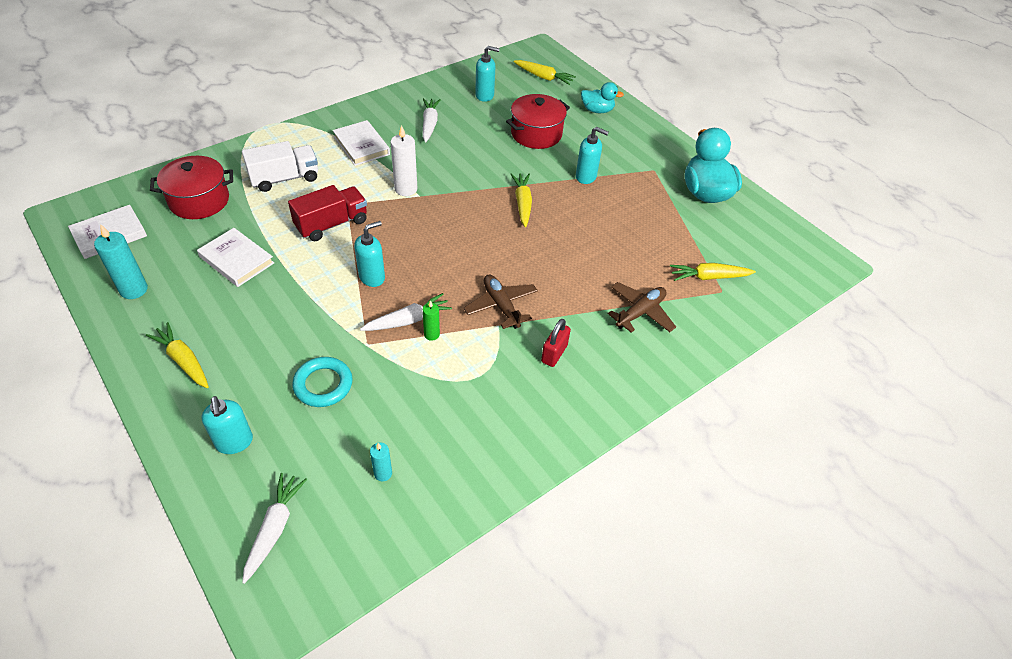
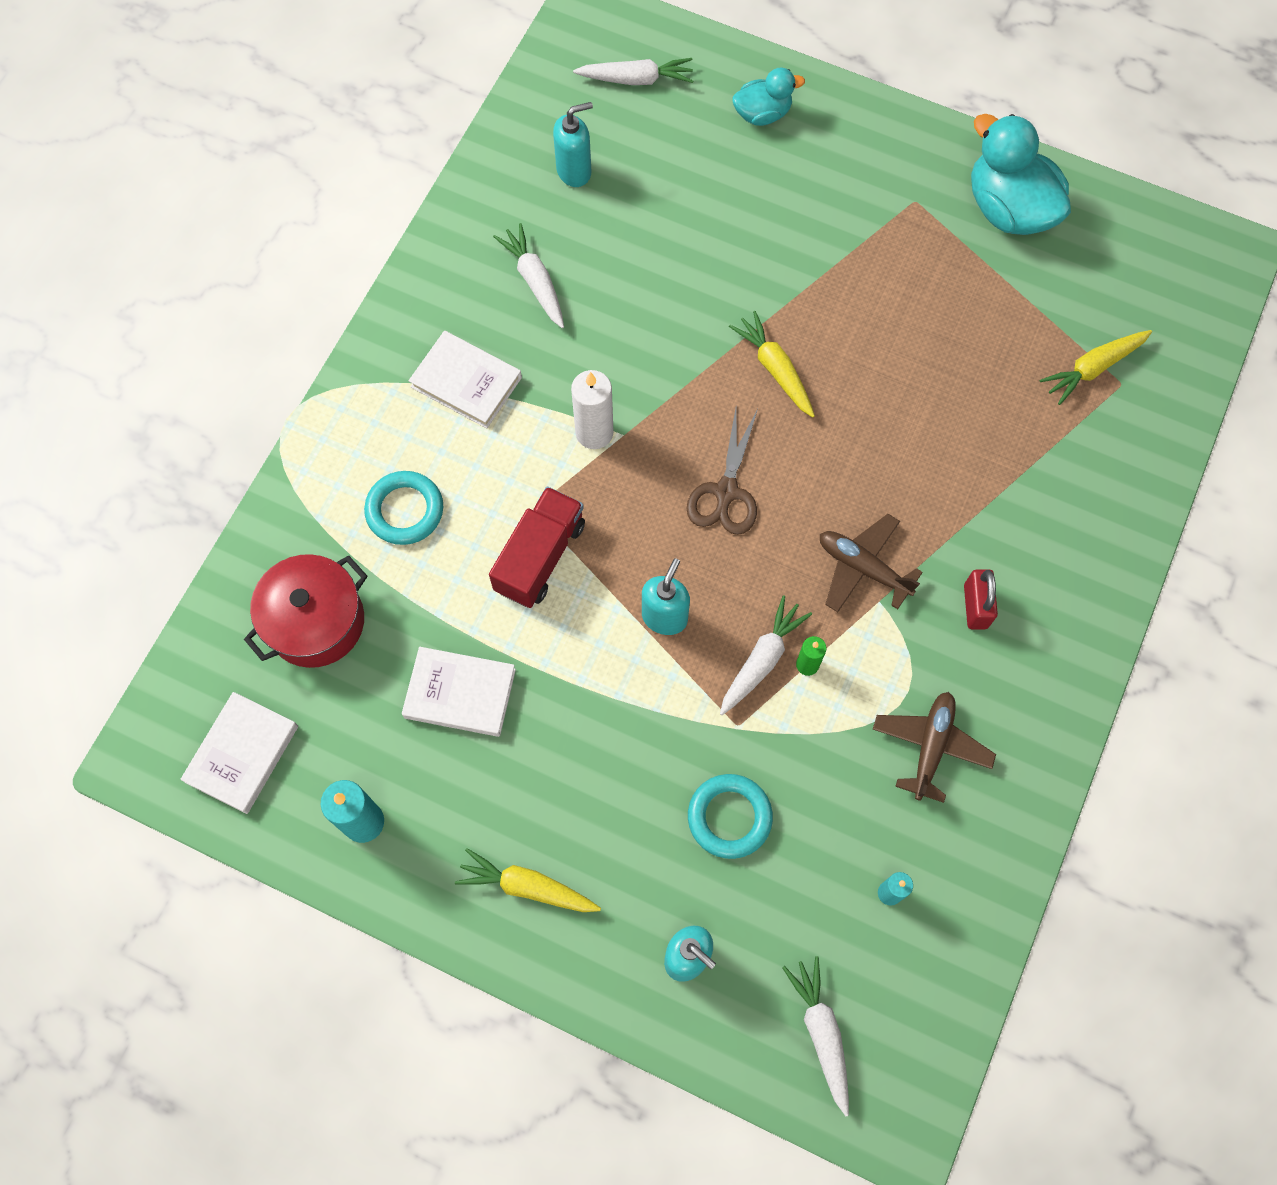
camera: 25 degrees left, 20 degrees up
(284, 178) = (405, 510): white truck -> turquoise ring
(452, 241) = (726, 492): none -> brown scissors
(536, 134) = (705, 215): red pot -> none
(543, 77) = (636, 79): yellow carrot -> white carrot
(586, 177) = (830, 267): turquoise soap dispenser -> none
(640, 312) = (1041, 478): brown plane -> brown plane (930, 747)

